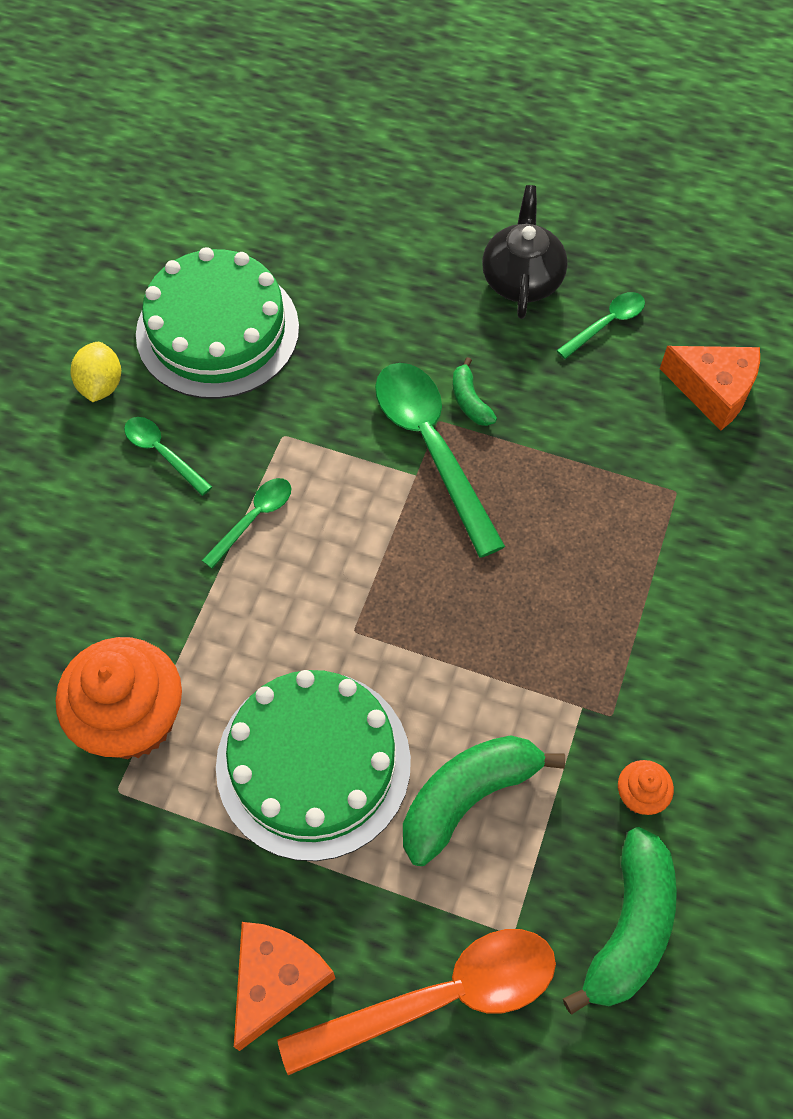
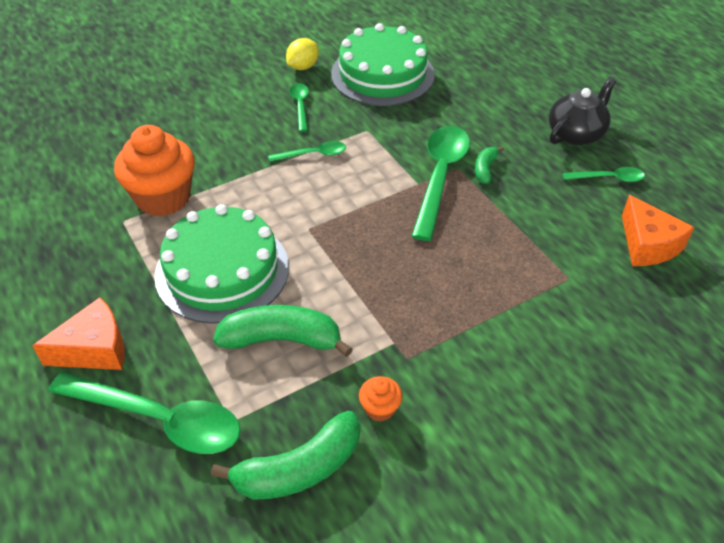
camera: 40 degrees right, 15 degrees down
(438, 998) = (159, 419): orange spoon -> green spoon

